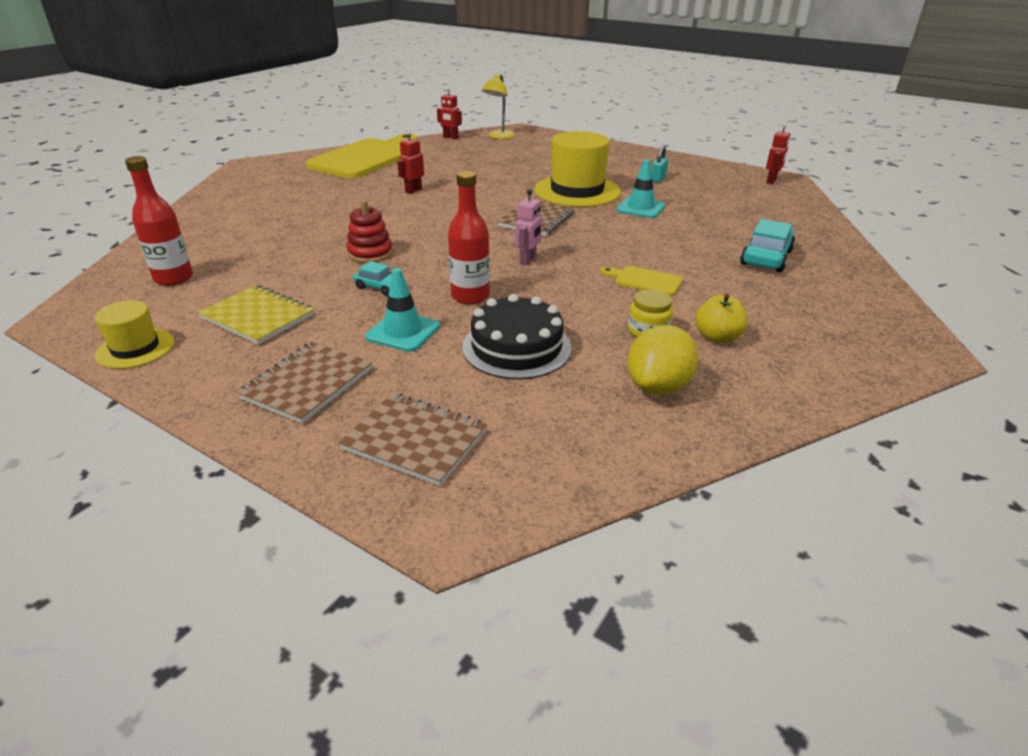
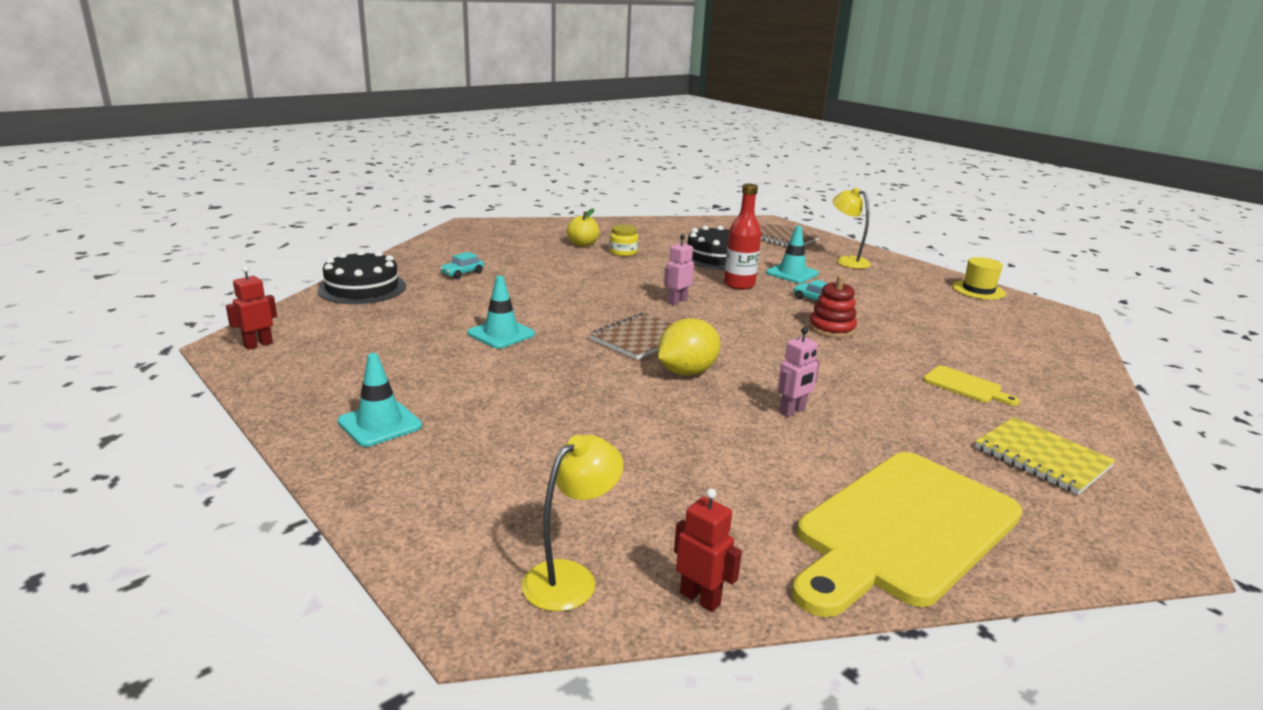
camera: 165 degrees left, 10 degrees down
(173, 278) = (1013, 333): red bottle -> none
(258, 317) = (905, 295): yellow notebook -> yellow notebook (1042, 458)
(307, 384) = (847, 261): brown notebook -> yellow lamp
(413, 191) = (792, 411): red robot -> pink robot
(577, 191) = (551, 371): yellow hat -> none
(631, 160) = (380, 424): none -> turquoise traffic cone
(645, 281) = (590, 274): yellow cutting board -> yellow cutting board (965, 386)
(658, 179) = (406, 374): turquoise padlock -> none
(658, 386) = (644, 235): yellow lemon -> yellow lemon (686, 372)
(766, 258) = (462, 273): turquoise car -> turquoise car, size x0.57
(810, 227) = (362, 288): none -> black cake

